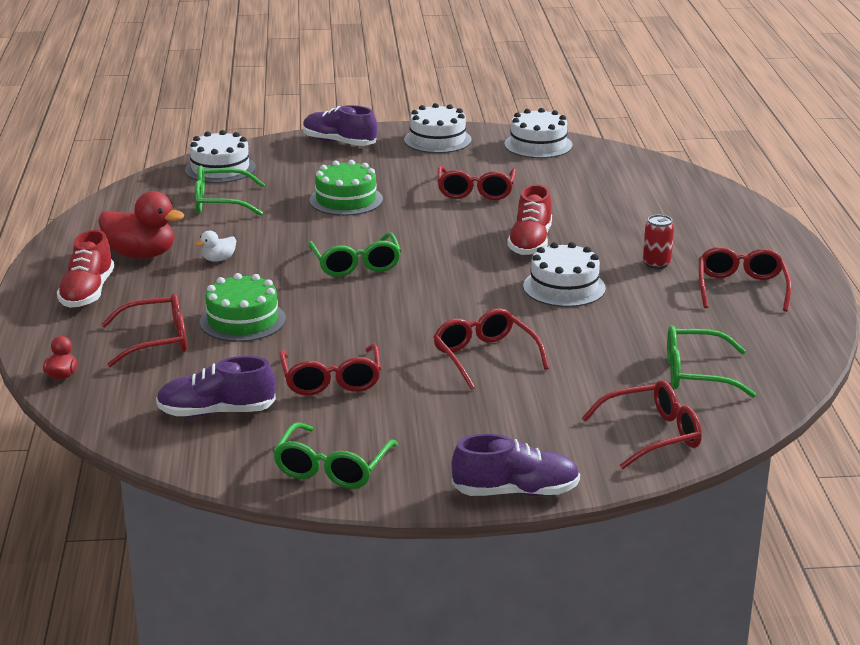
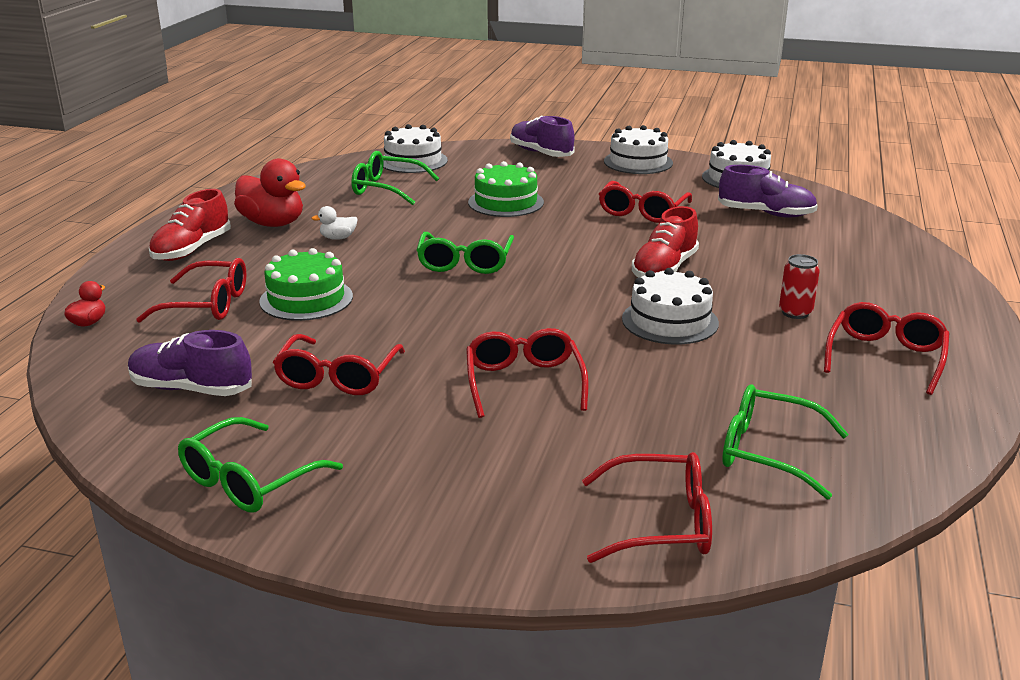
camera: 20 degrees right, 0 degrees up
(516, 492) = (433, 563): purple shoe -> purple shoe (766, 214)

